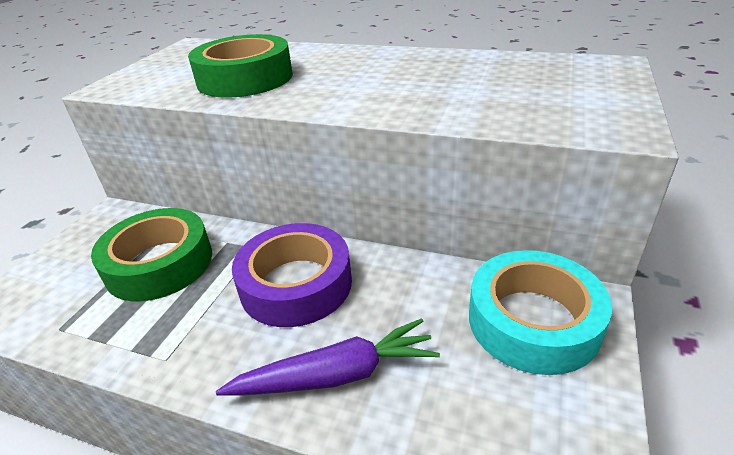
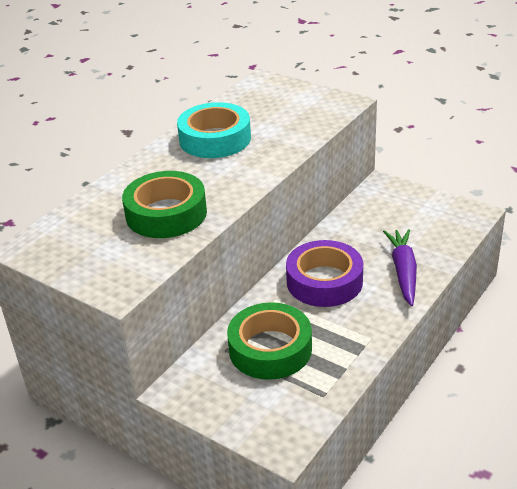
camera: 75 degrees left, 0 degrees up
(533, 321) = (388, 203): turquoise tape -> turquoise tape (215, 139)

